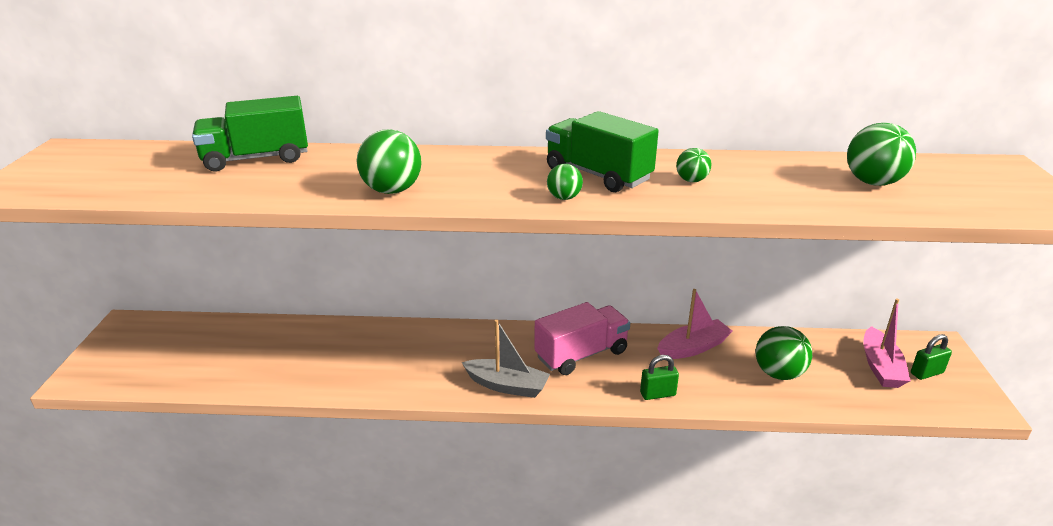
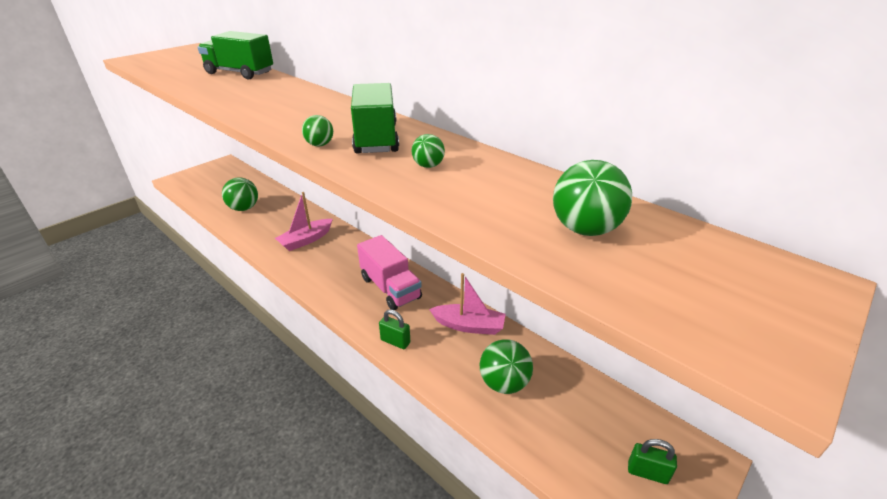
camera: 40 degrees right, 5 degrees up
(392, 190) = (250, 108): green ball -> green ball (244, 208)
(507, 386) = (322, 282): grey boat -> none
(581, 354) = (390, 288): pink truck -> pink truck turned 45 degrees clockwise
(880, 367) = (606, 436): pink boat -> pink boat (306, 240)

